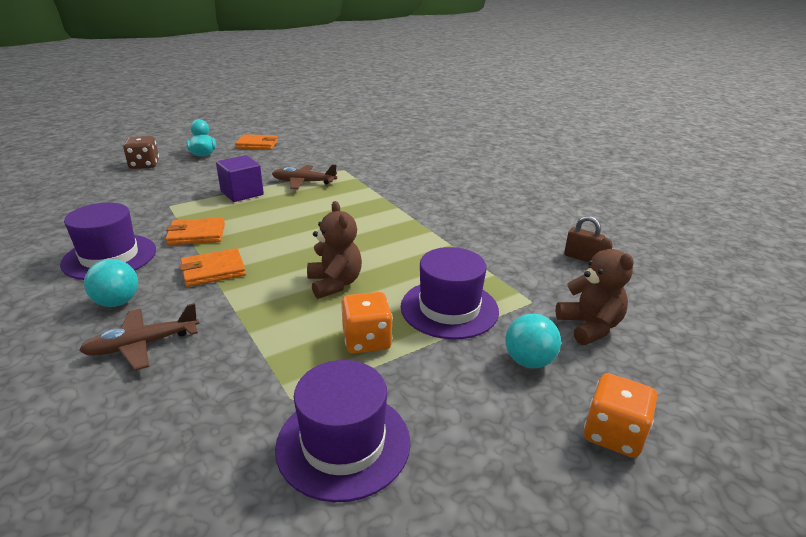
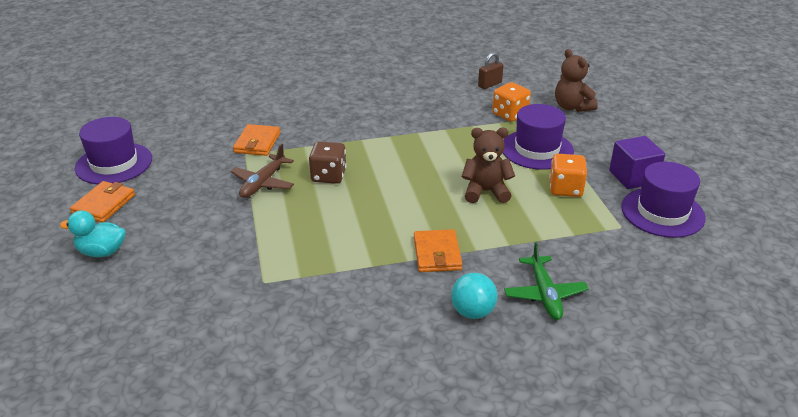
camera: 70 degrees left, 5 degrees up
(109, 257) = (377, 323): purple hat -> purple hat (114, 163)
(143, 345) = (544, 294): brown plane -> green plane
(144, 165) = (98, 307): brown dice -> brown dice (328, 176)
(196, 234) = (355, 262): orange wallet -> orange wallet (257, 143)
(242, 193) = (264, 227): purple cube -> purple cube (633, 177)
(529, 361) = (601, 136): turquoise ball -> none
(589, 327) = (572, 107): brown teddy bear -> brown teddy bear turned 120 degrees counterclockwise
(613, 434) = (663, 129): orange dice -> orange dice (510, 114)

